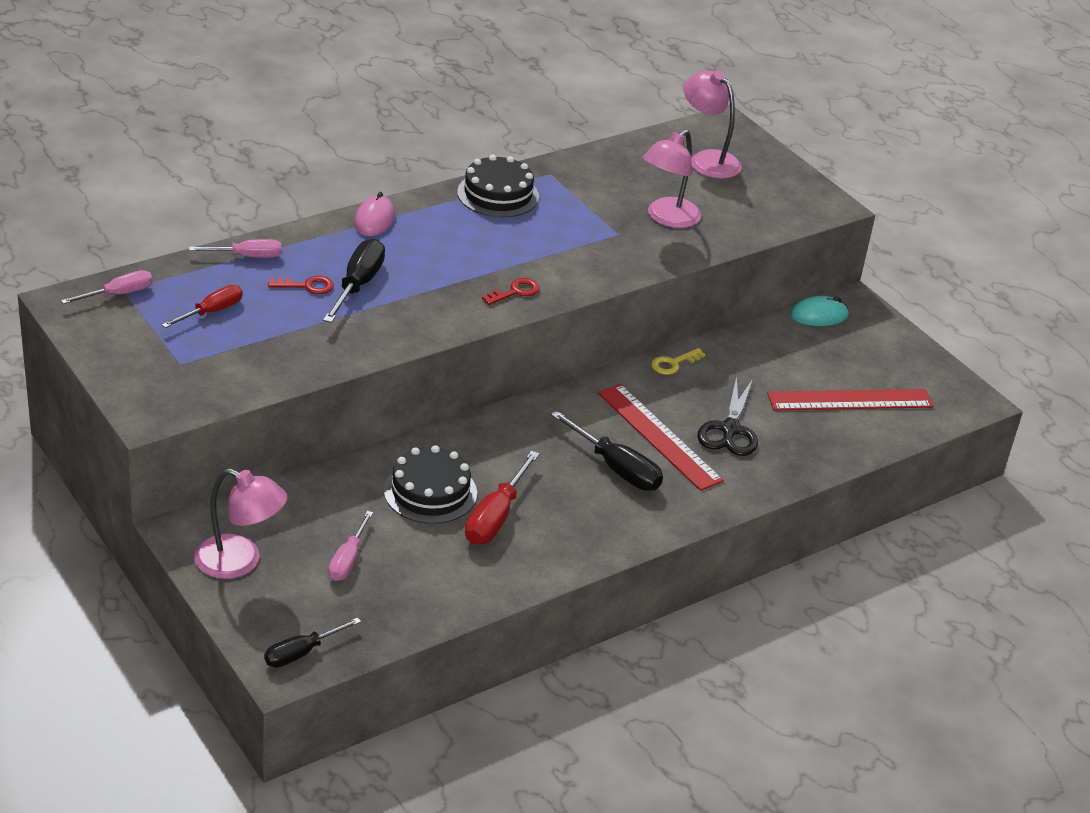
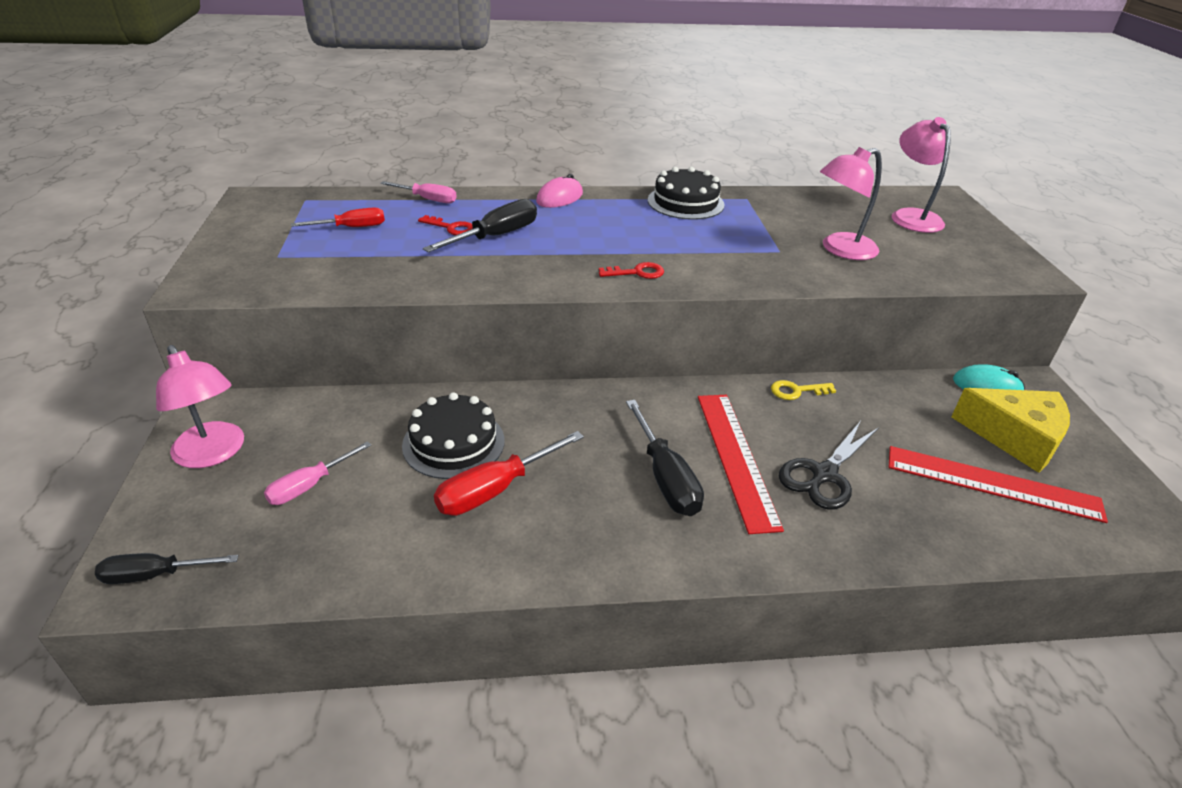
camera: 30 degrees right, 0 degrees up
(118, 294) = (297, 201): pink screwdriver -> none
(854, 356) = (1015, 437): none -> yellow cheese

